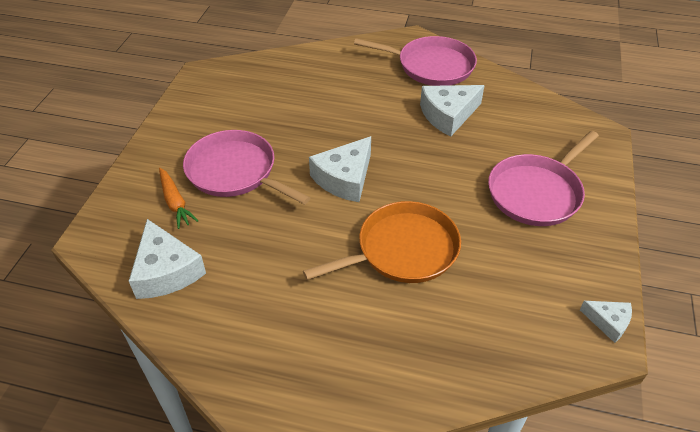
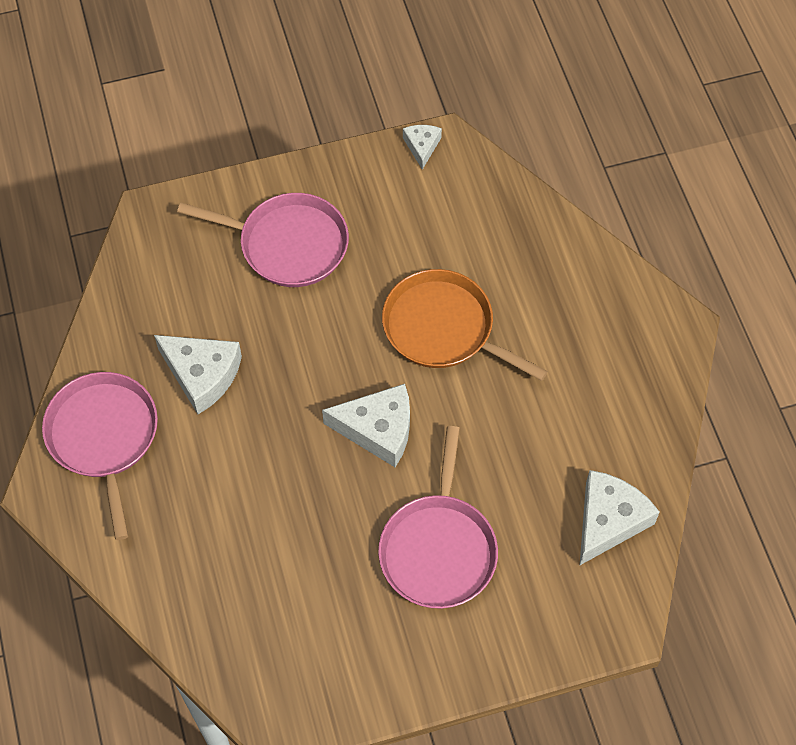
camera: 120 degrees left, 15 degrees up
(175, 202) = (522, 579): orange carrot -> none

